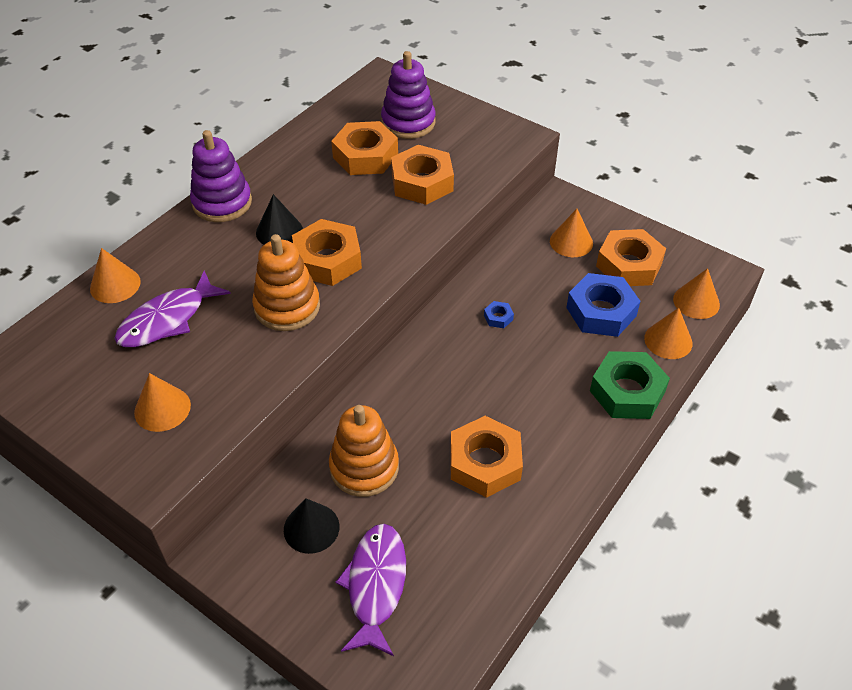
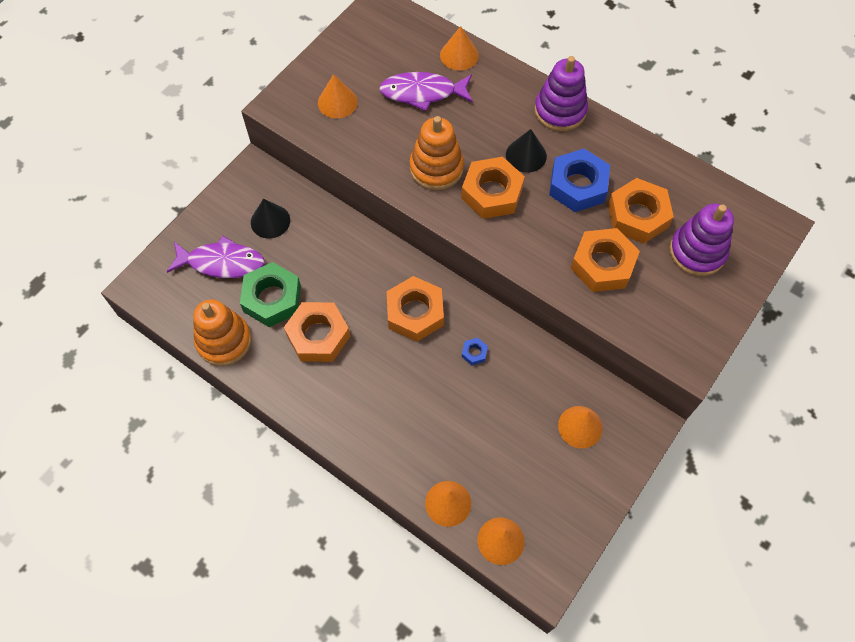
camera: 90 degrees right, 15 degrees up
(167, 320) = (422, 93): purple fish -> purple fish turned 45 degrees counterclockwise
(364, 467) = (319, 252): orange stacking toy -> orange stacking toy (224, 341)
(601, 312) = (484, 445): blue nut -> blue nut (577, 185)
(627, 391) = (387, 456): green nut -> green nut (272, 298)
(629, 265) = (550, 480): orange nut -> orange nut (415, 313)

